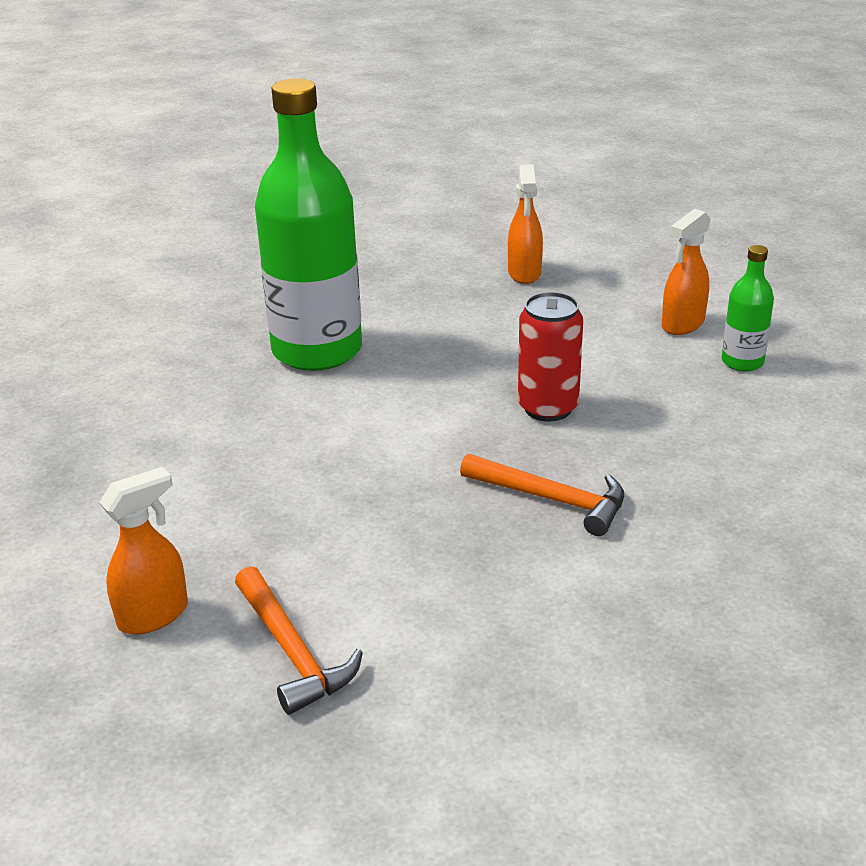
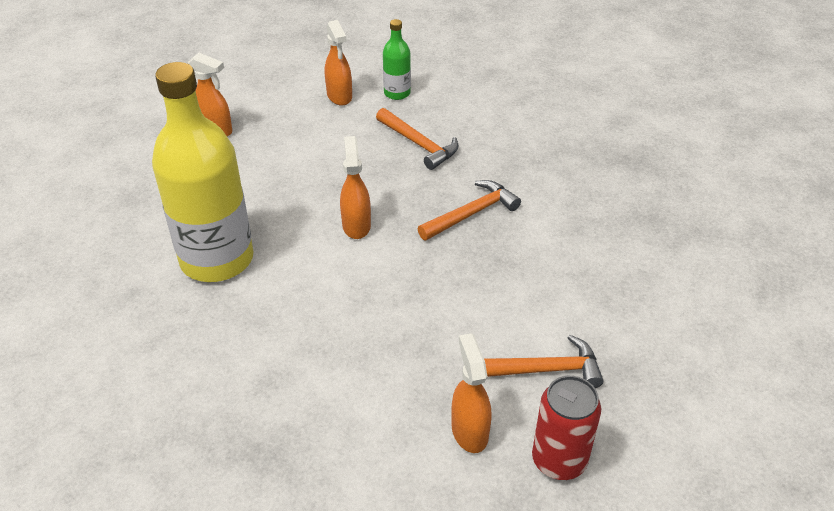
camera: 65 degrees left, 10 degrees up
(317, 350) = (217, 259): green bottle -> yellow bottle
(448, 418) = (356, 225): none -> orange spray bottle
(548, 408) = (380, 180): red can -> red can (559, 460)
(653, 413) = (419, 144): none -> orange hammer

